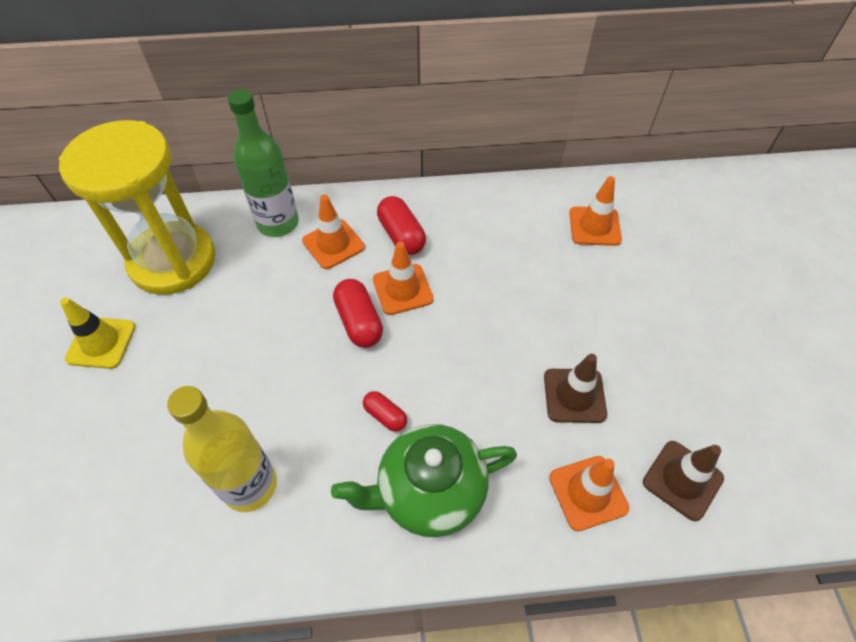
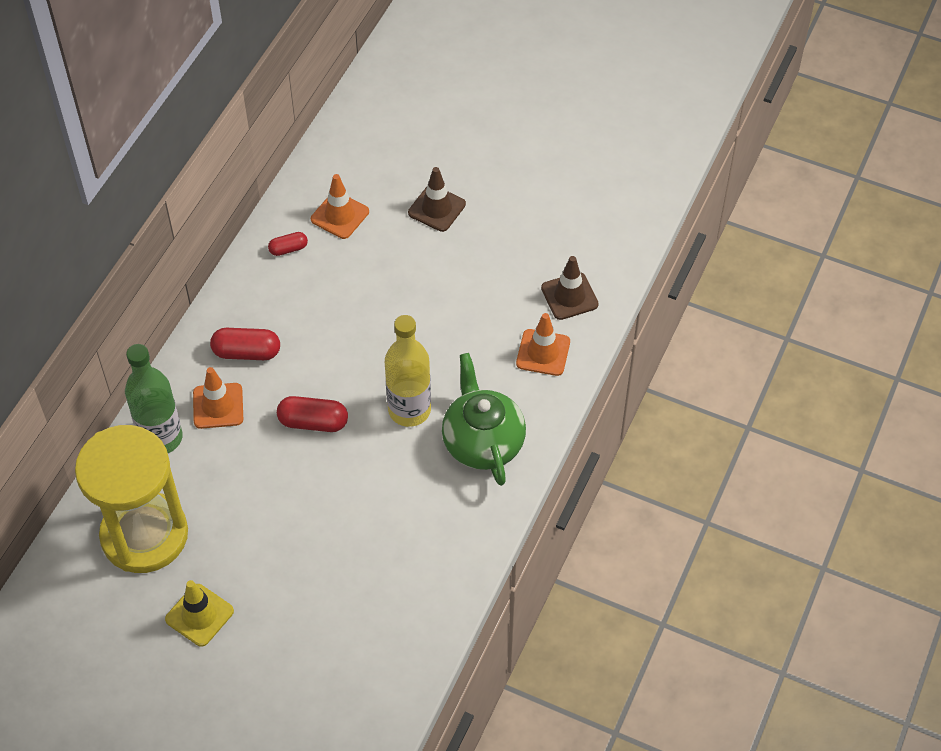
camera: 60 degrees left, 0 degrees up
(250, 485) = (405, 549): yellow bottle -> yellow bottle (409, 410)
(385, 416) = (408, 442): red capsule -> red capsule (288, 249)
(402, 289) = (303, 378): orange traffic cone -> none
(429, 492) = (482, 442): green teapot -> green teapot turned 150 degrees clockwise
(574, 395) = (472, 319): brown traffic cone -> brown traffic cone (436, 208)

